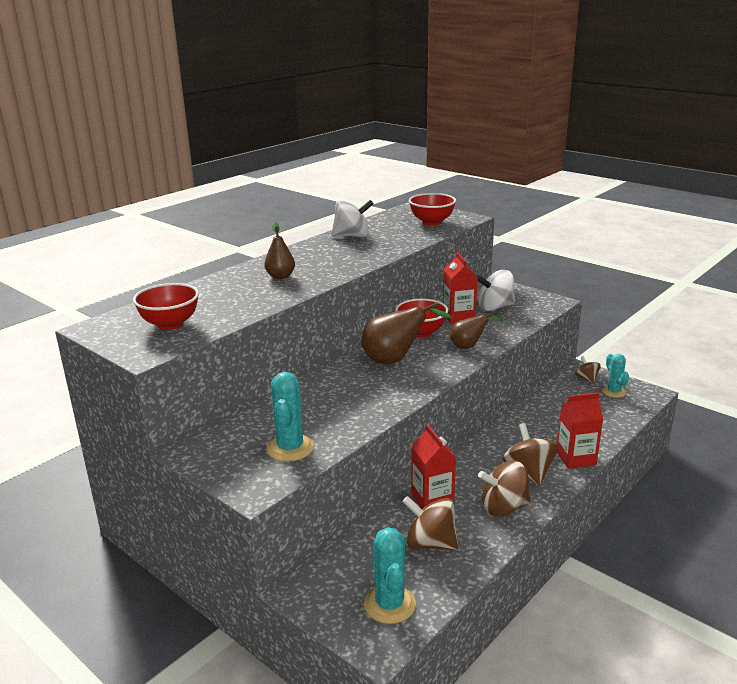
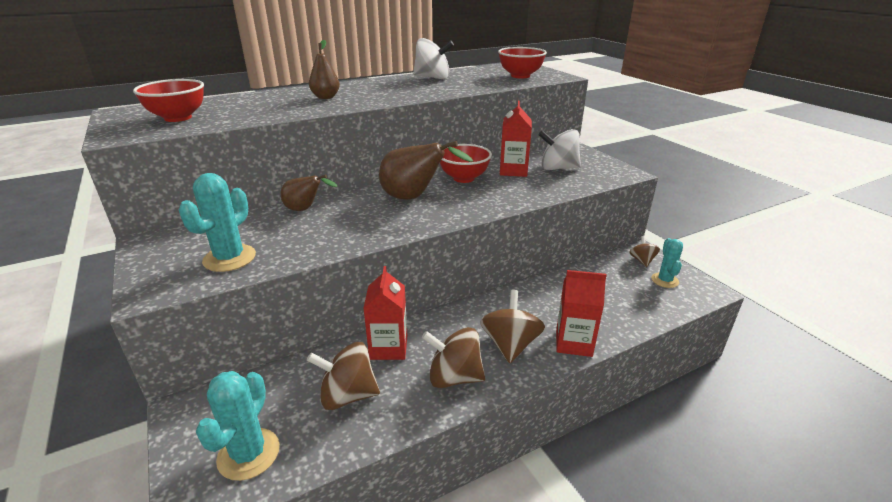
camera: 20 degrees right, 5 degrees up
(430, 543) = (348, 395): brown spinning top -> brown spinning top turned 45 degrees counterclockwise
(469, 346) = (498, 198): brown pear -> brown pear (305, 209)

